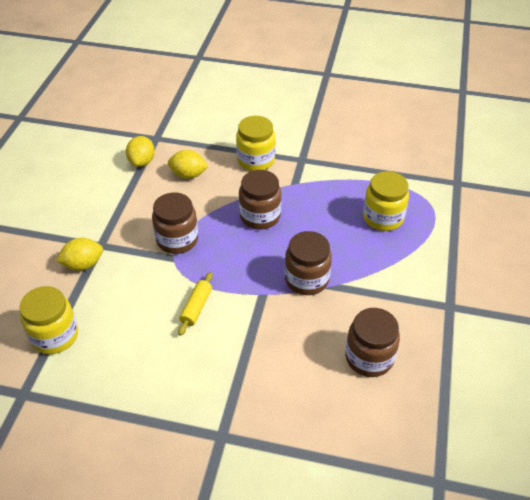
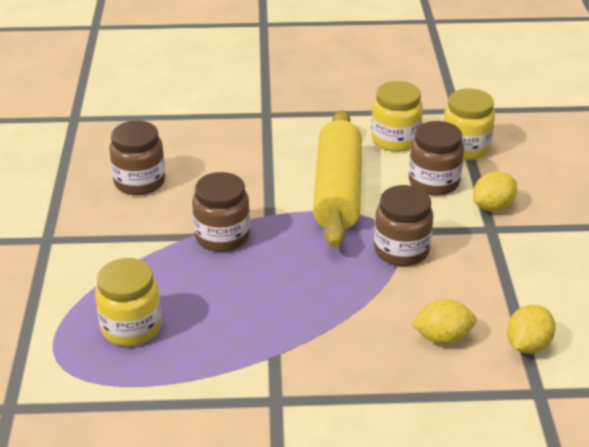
camera: 165 degrees right, 10 degrees down
(142, 162) = (527, 345): yellow lemon -> yellow lemon turned 45 degrees clockwise
(196, 307) = (338, 191): yellow rolling pin -> yellow rolling pin, size x2.42
(256, 160) = (351, 383): yellow jar -> yellow jar (395, 140)
(260, 216) = (307, 298): brown jar -> brown jar (434, 182)

